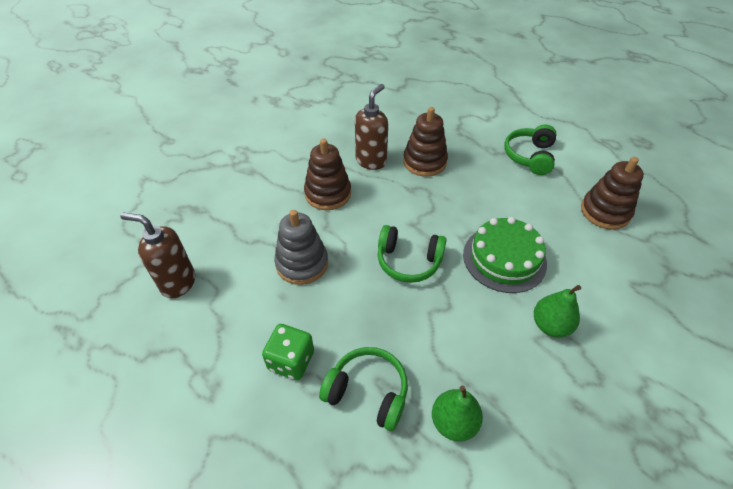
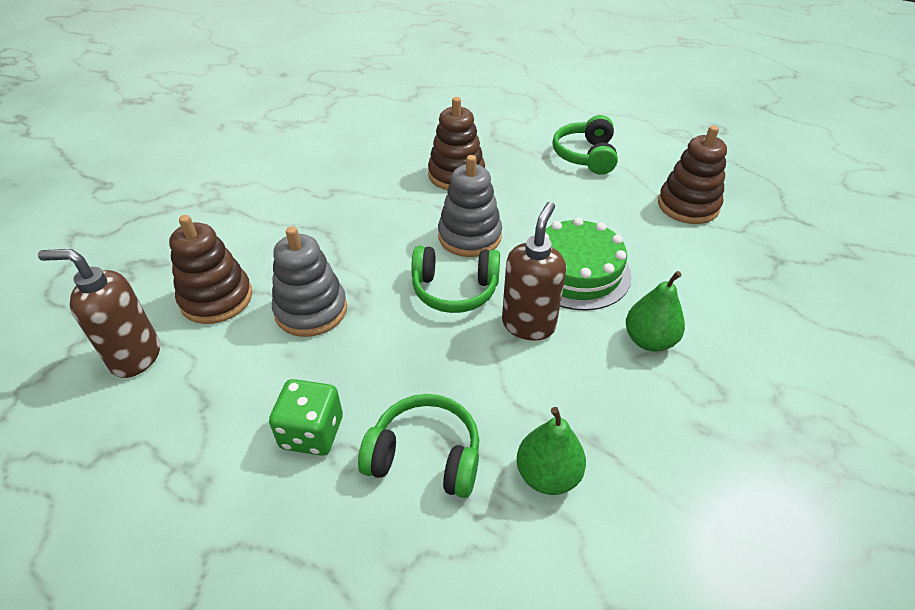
camera: 10 degrees left, 5 degrees down
(328, 194) = (335, 224): brown stacking toy -> brown stacking toy (216, 298)
(371, 161) = (387, 181): brown soap dispenser -> brown soap dispenser (528, 324)
(426, 217) = (469, 236): none -> grey stacking toy

